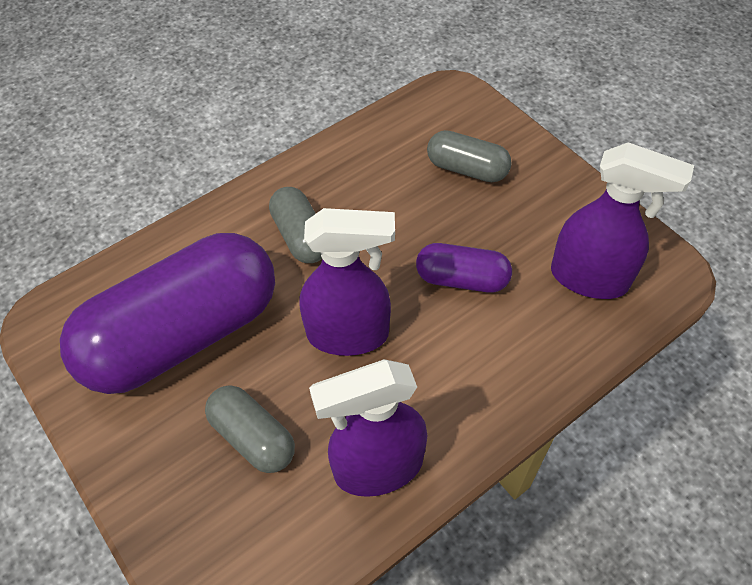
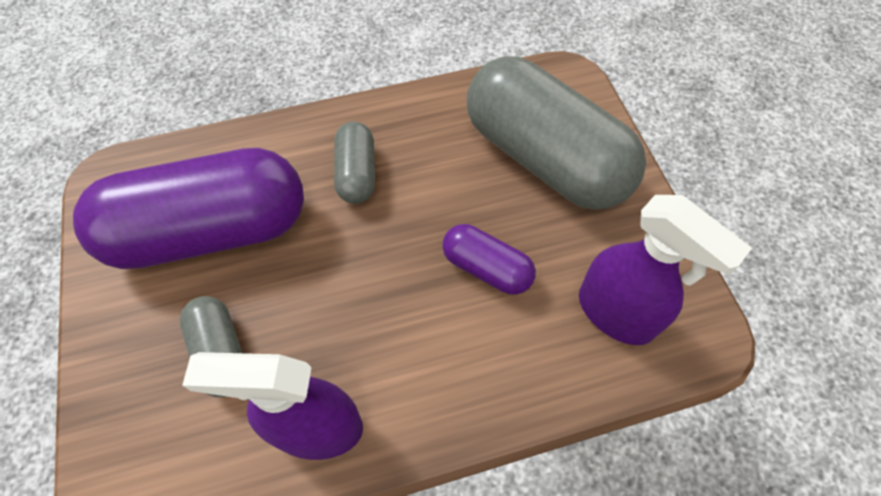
camera: 20 degrees right, 5 degrees up
(349, 334) = (354, 284): purple spray bottle -> none
(467, 169) = (545, 158): grey capsule -> grey capsule, size x2.16

